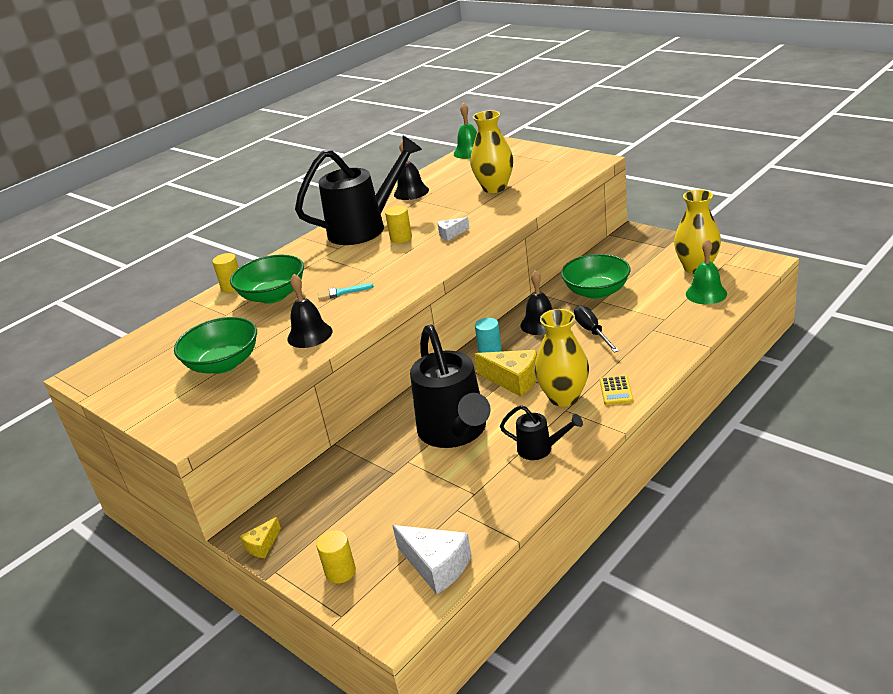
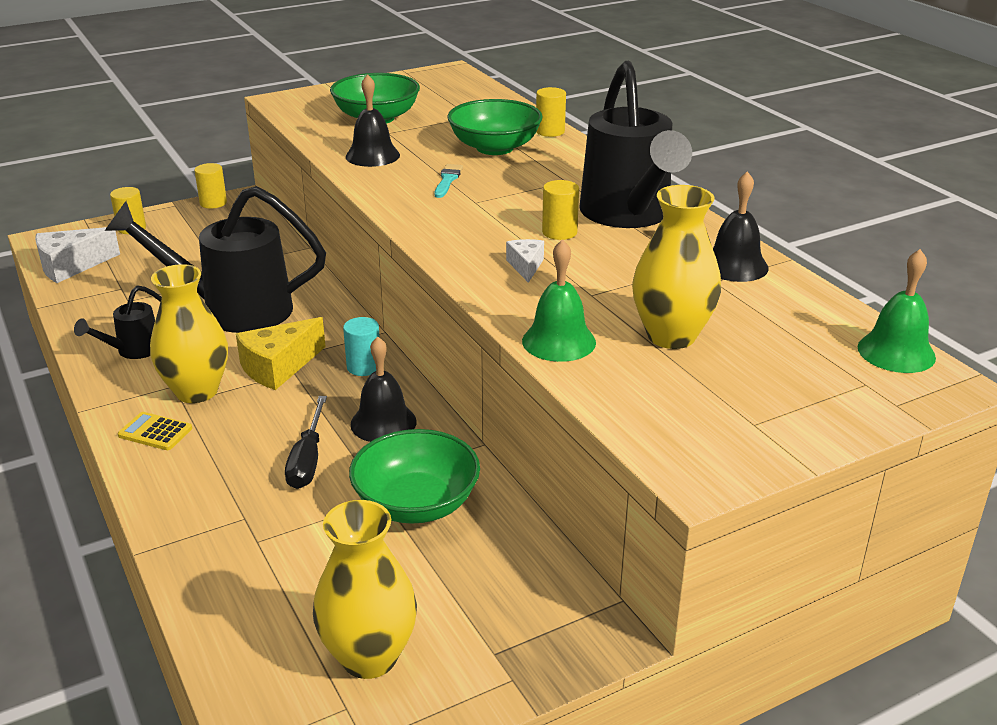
camera: 105 degrees right, 0 degrees up
(262, 545) = (213, 203): yellow cheese -> yellow cylinder
(592, 332) = (307, 460): black screwdriver -> black screwdriver turned 90 degrees clockwise
(706, 294) = (271, 623): green bell -> green bell (558, 341)

